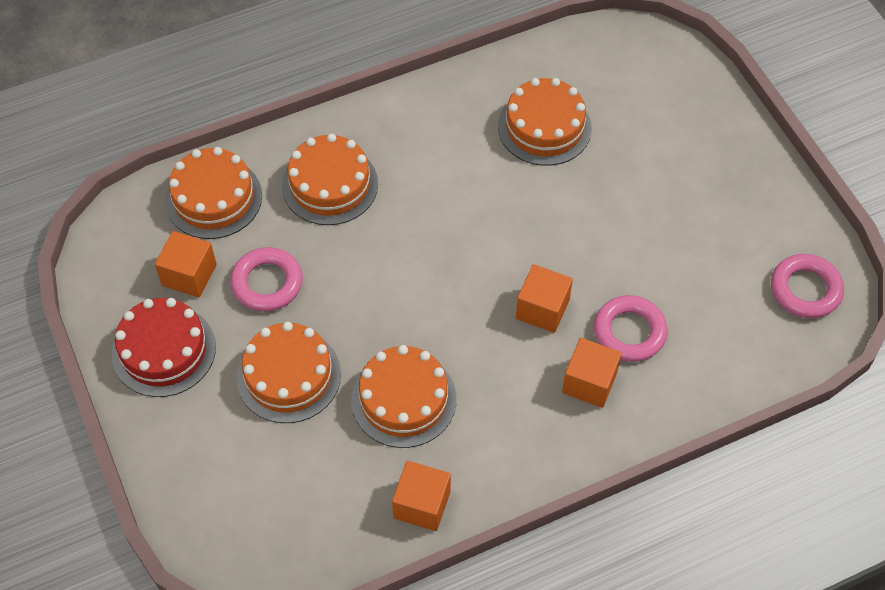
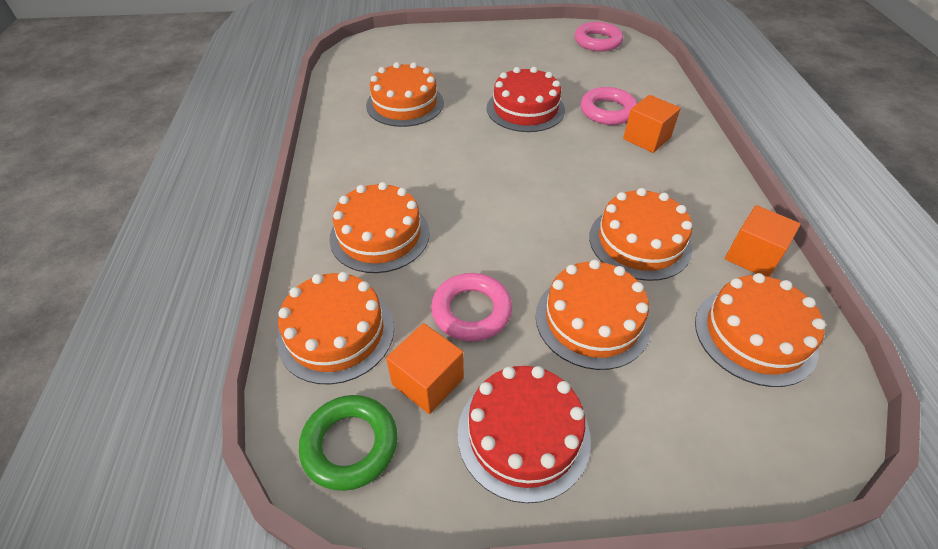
camera: 70 degrees left, 10 degrees down
(124, 246) = (350, 445): none -> green ring
(316, 508) = (754, 335): none -> orange cake
(542, 309) = (572, 144): orange cube -> none
(592, 246) = (525, 109): none -> red cake

